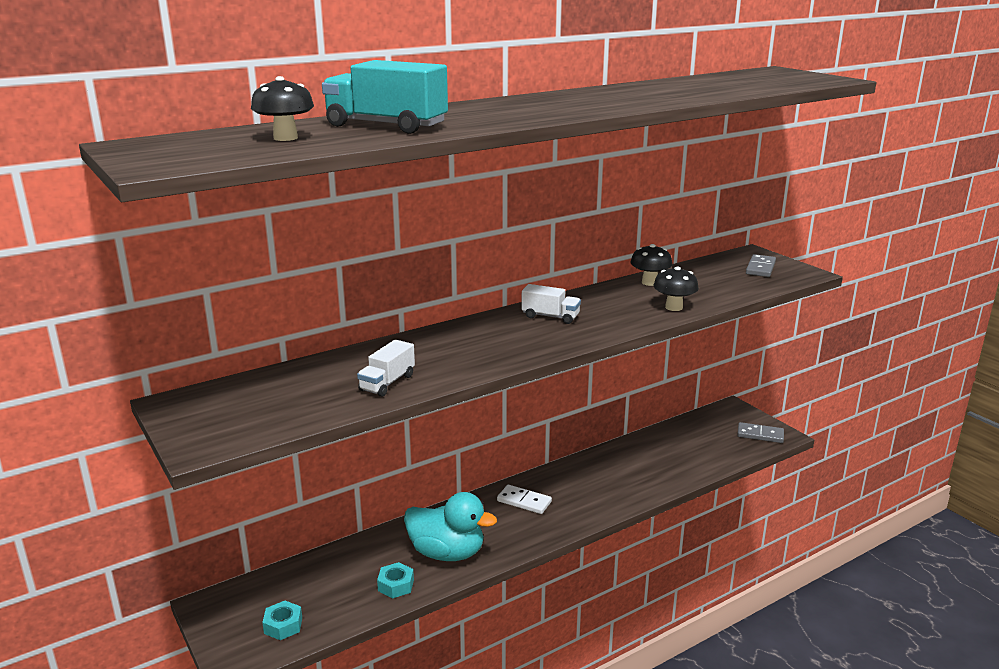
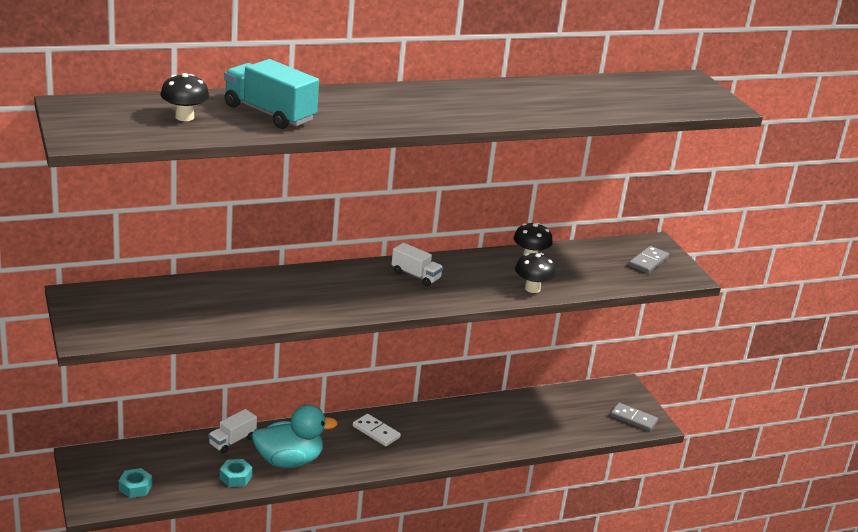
camera: 10 degrees right, 5 degrees up
(387, 383) = (245, 312): white truck -> white truck (232, 441)
(447, 553) = (289, 461): turquoise duck -> turquoise duck turned 45 degrees counterclockwise

